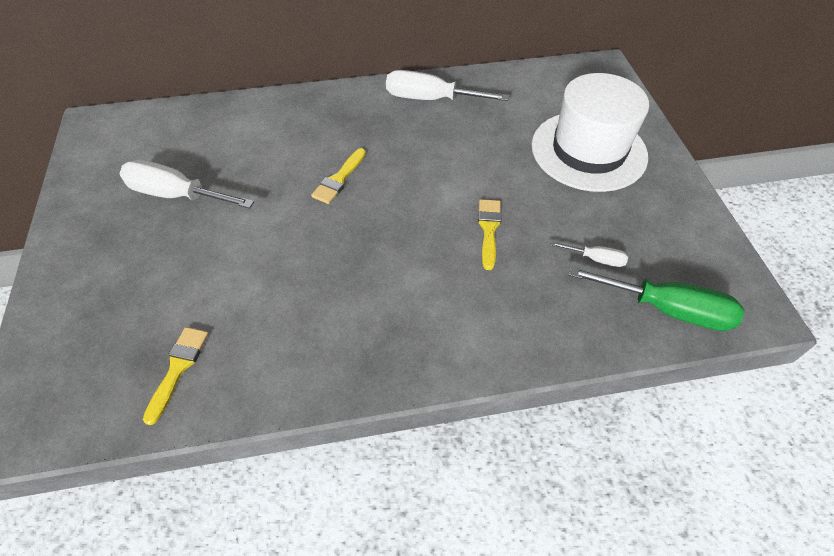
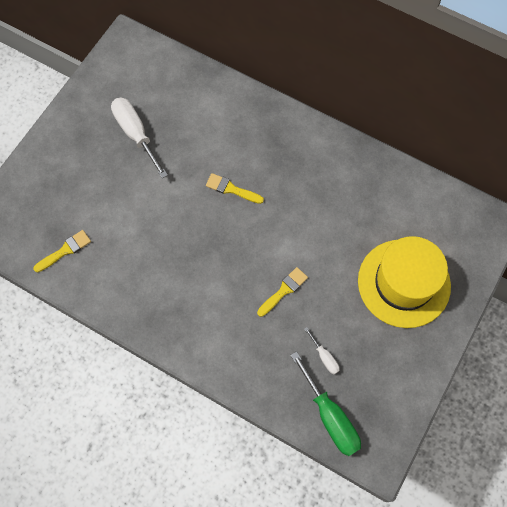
camera: 40 degrees right, 15 degrees up
(339, 179) = (231, 189): yellow brush -> yellow brush turned 45 degrees clockwise
(430, 99) = (343, 164): white screwdriver -> none
(588, 150) = (404, 283): white hat -> yellow hat

